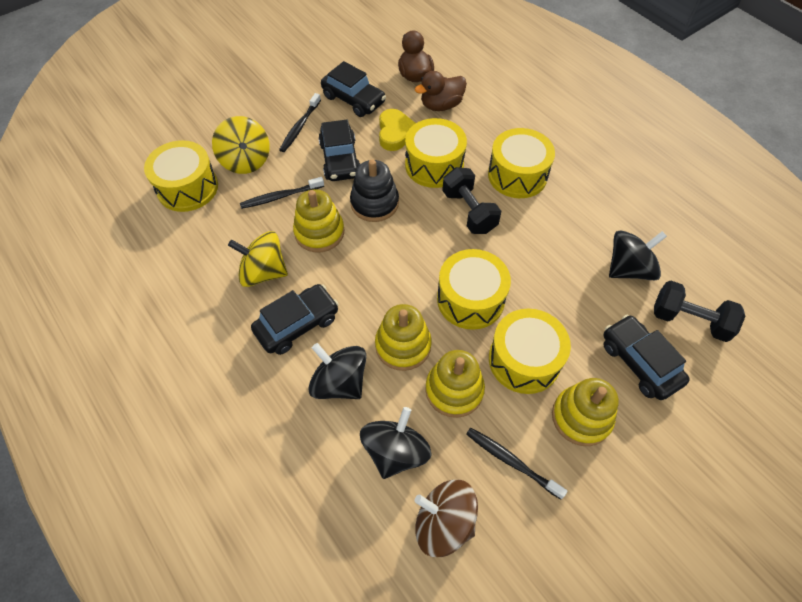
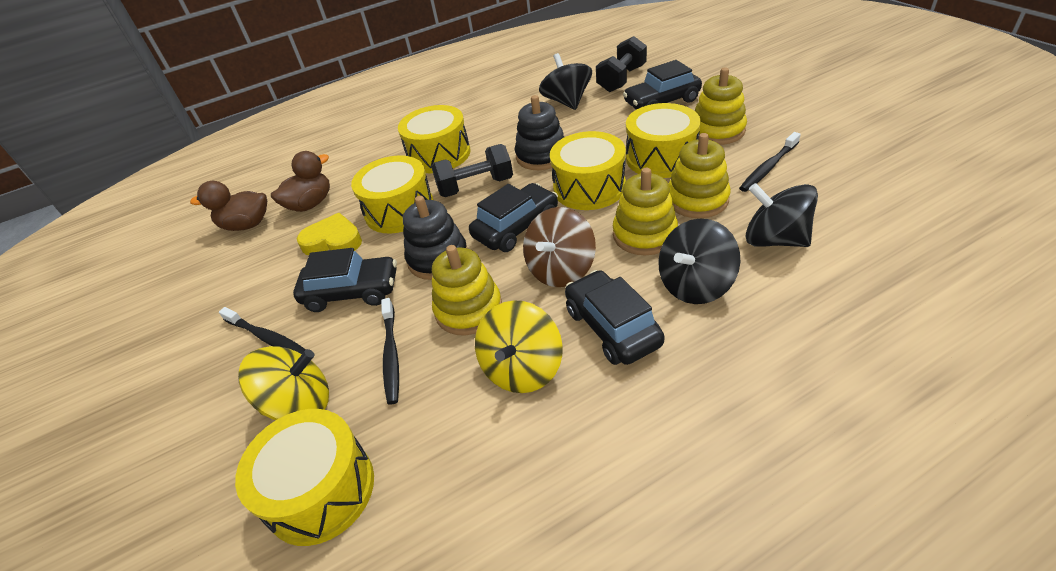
camera: 75 degrees left, 15 degrees down
(354, 99) = (250, 280): black car -> black car (516, 227)
(441, 105) = (310, 204): brown duck -> brown duck turned 120 degrees counterclockwise
(444, 522) = (842, 208): brown spinning top -> brown spinning top (561, 269)
(521, 256) = (541, 155): none -> black stacking toy

